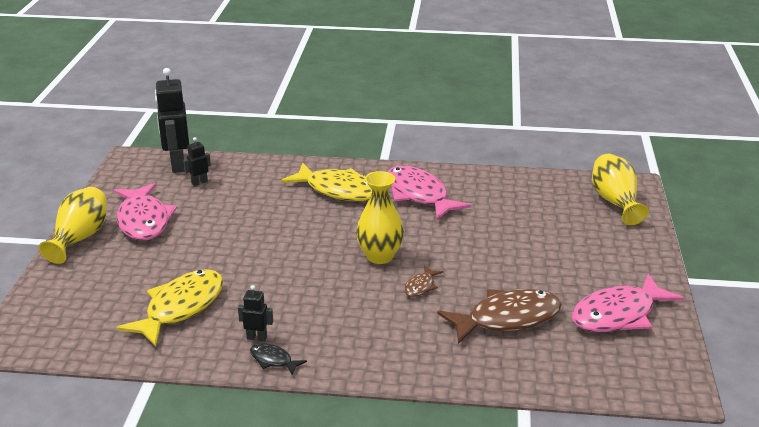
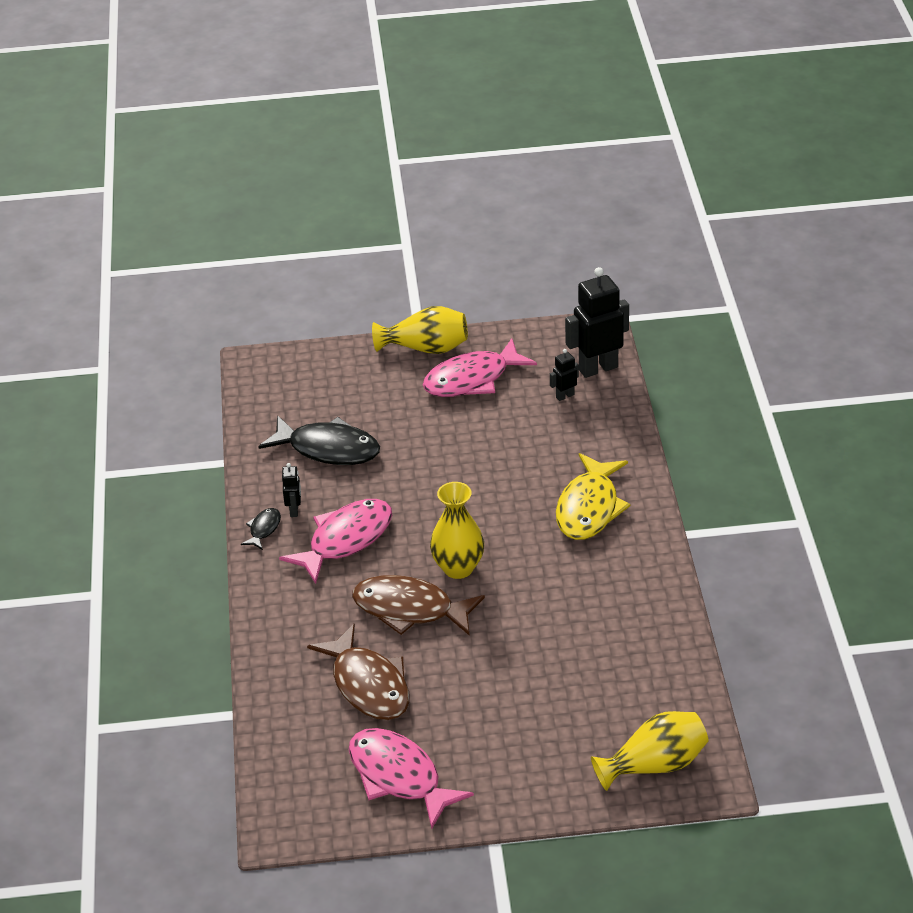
camera: 80 degrees right, 10 degrees up
(180, 308) = (328, 449): yellow fish -> black fish
(199, 182) = (565, 396): black robot -> black robot turned 75 degrees counterclockwise
(419, 195) = (604, 578): pink fish -> pink fish (345, 540)
(420, 286) = (410, 609): brown fish -> brown fish, size x2.18

